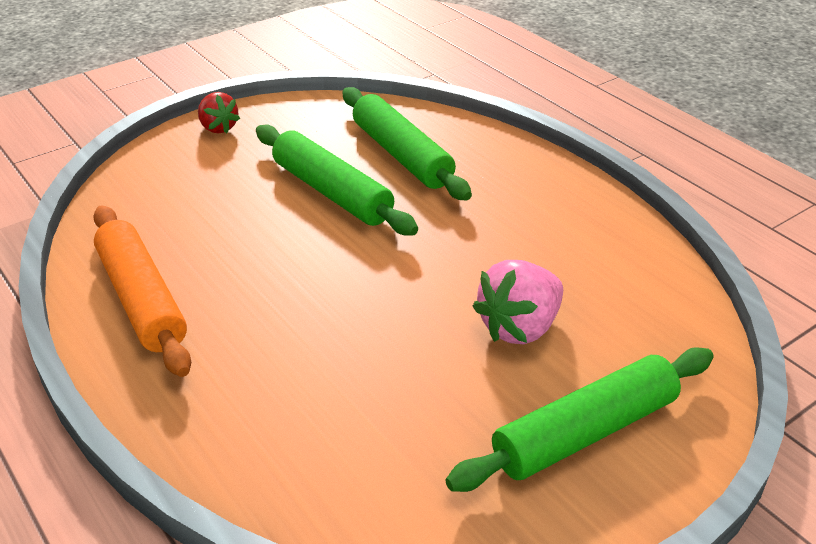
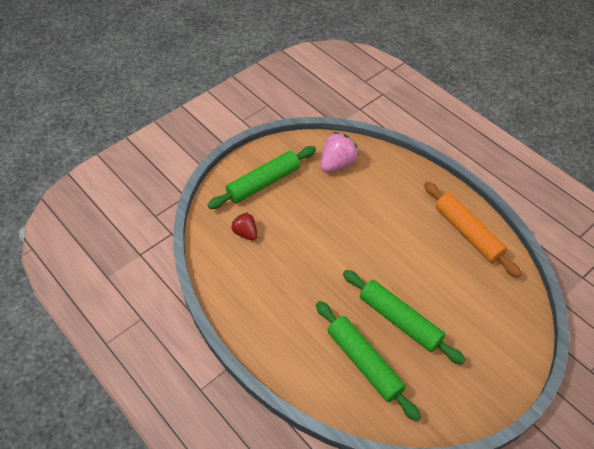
camera: 175 degrees right, 15 degrees up
(218, 128) = (498, 385): red strawberry -> red strawberry (245, 233)
(519, 327) = (288, 230): pink strawberry -> pink strawberry (337, 164)

